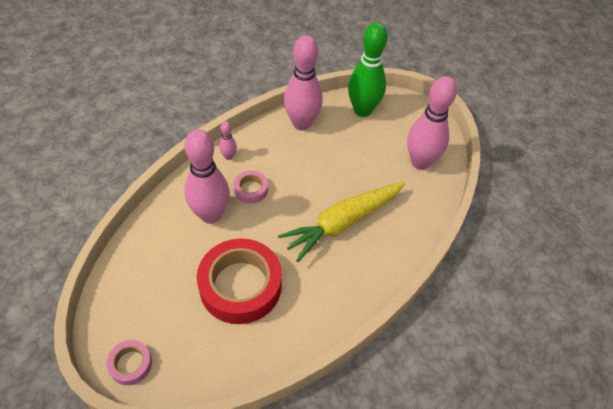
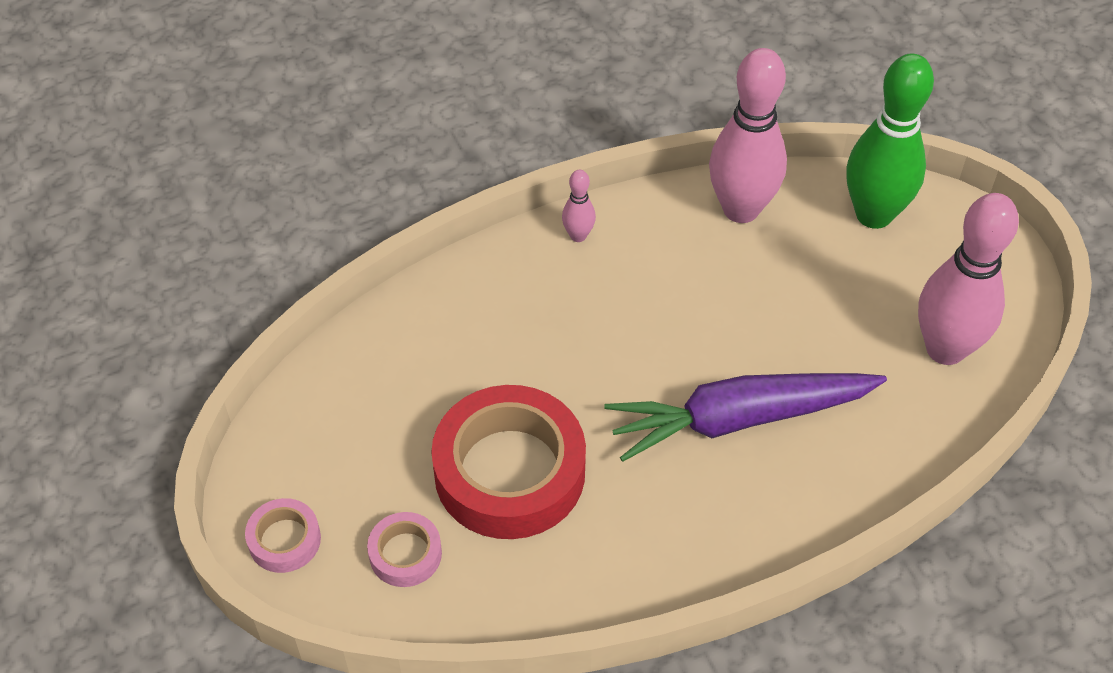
camera: 25 degrees right, 0 degrees up
(210, 215) = (505, 333): pink bowling pin -> none
(251, 189) = (594, 308): pink tape -> pink tape (405, 554)
(342, 223) = (739, 419): yellow carrot -> purple carrot

